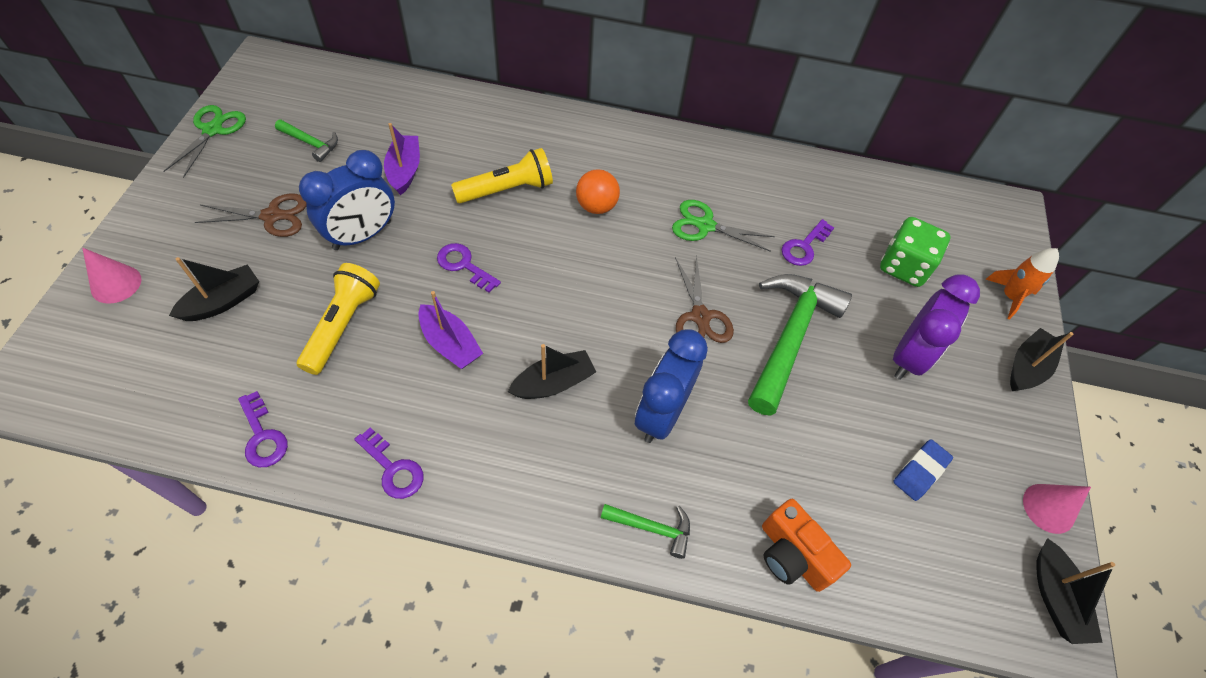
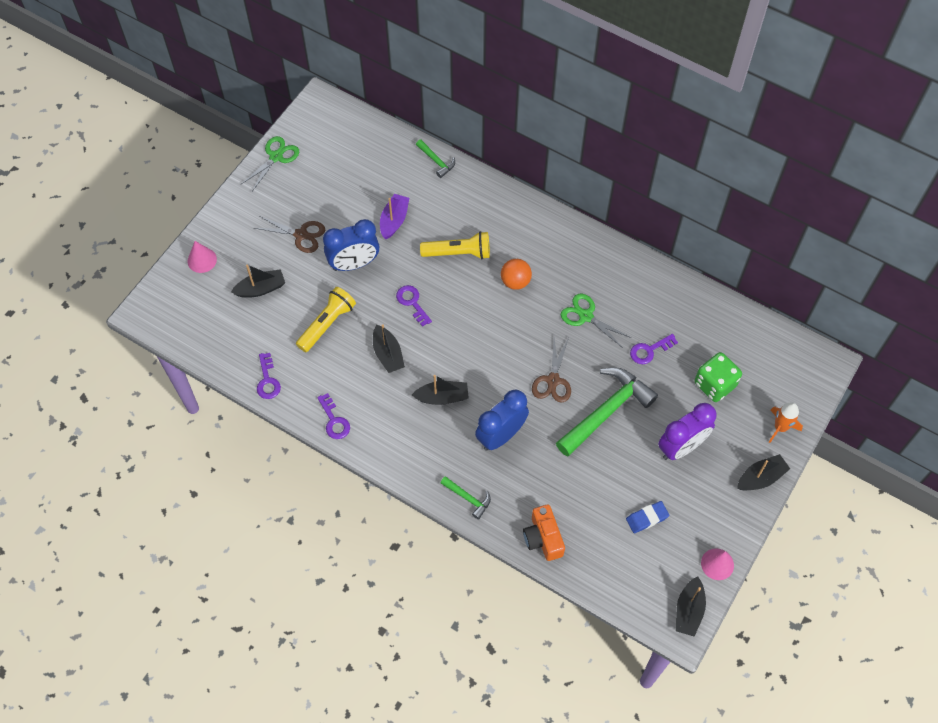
camera: 25 degrees right, 5 degrees up
(311, 143) = (337, 183): green hammer -> green hammer (436, 161)
(450, 344) = (388, 354): purple boat -> black boat

